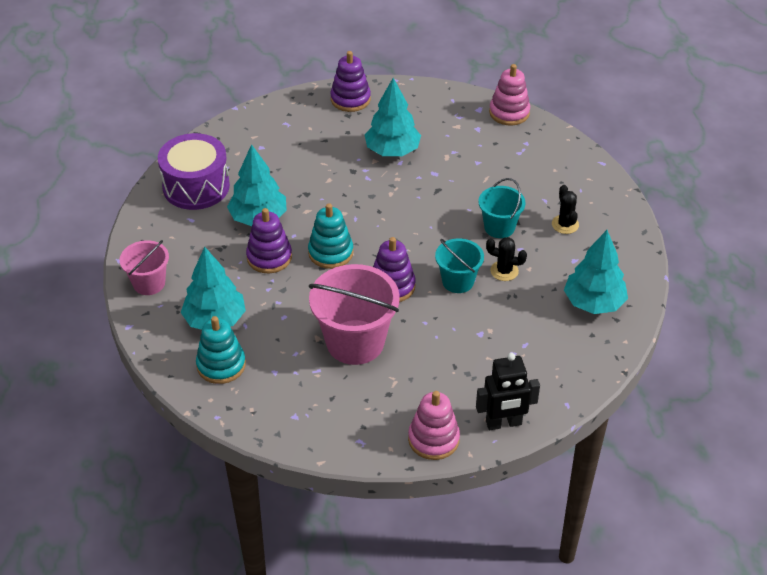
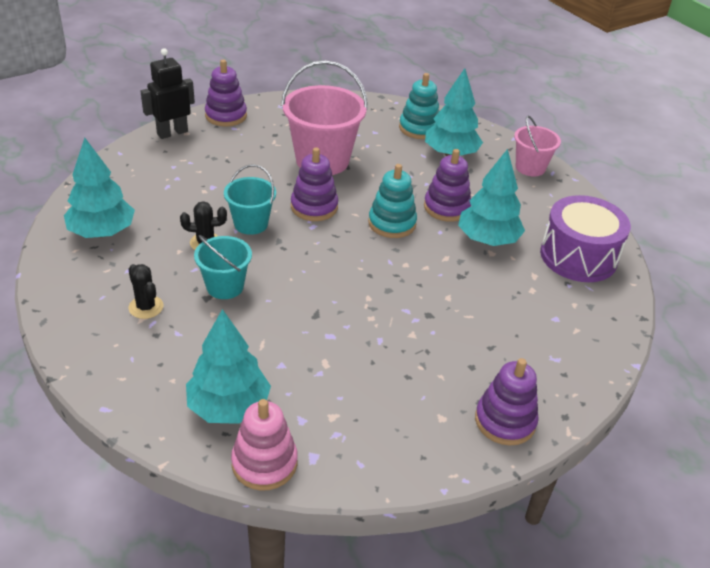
camera: 155 degrees right, 5 degrees down
(392, 151) = (398, 353): turquoise tree -> turquoise tree (228, 407)
(433, 439) = (226, 116): pink stacking toy -> purple stacking toy

